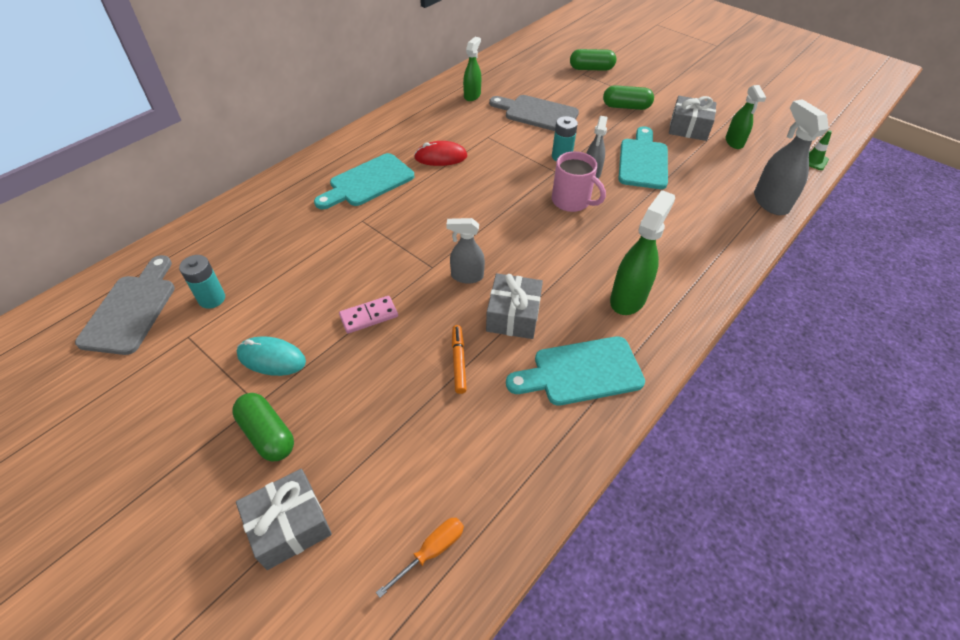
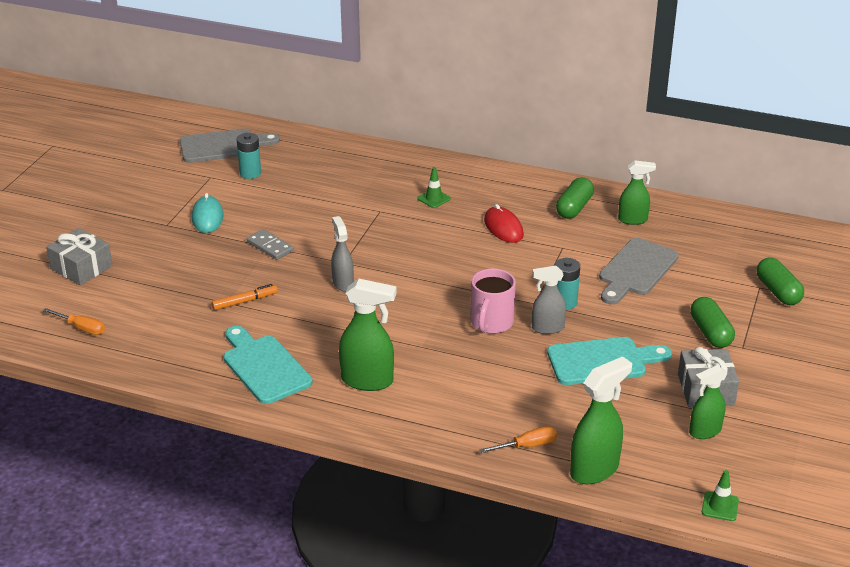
camera: 70 degrees right, 15 degrees down
(267, 434) = (143, 237): green capsule -> green capsule (574, 208)
(368, 182) = (434, 199): turquoise cutting board -> green traffic cone
(369, 316) = (270, 246): pink domino -> grey domino
(513, 315) = (309, 318): grey gift -> none
(537, 113) = (636, 270): grey cutting board -> grey cutting board turned 150 degrees counterclockwise
(737, 227) = (527, 445): none -> orange screwdriver
(770, 202) = (594, 469): grey spray bottle -> green spray bottle

